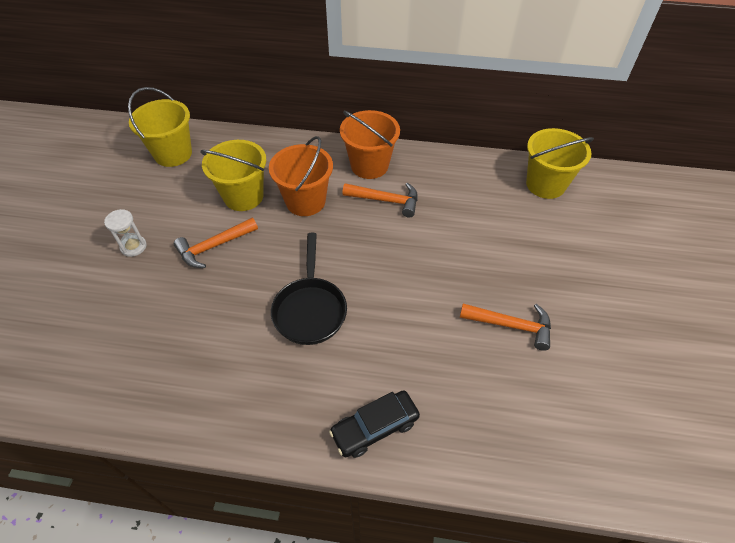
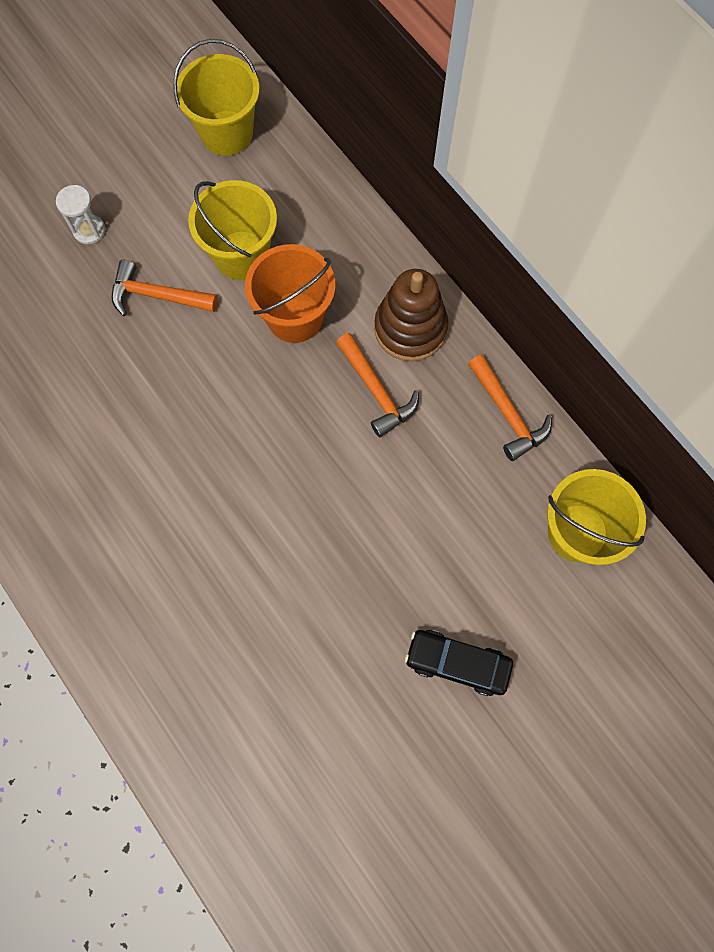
camera: 45 degrees right, 20 degrees up
(310, 309) = (173, 449): black pan -> none
(369, 165) = (410, 328): orange bucket -> brown stacking toy
(375, 427) = (109, 615): black car -> black car (457, 663)
(511, 325) = (332, 647): orange hammer -> orange hammer (508, 414)

